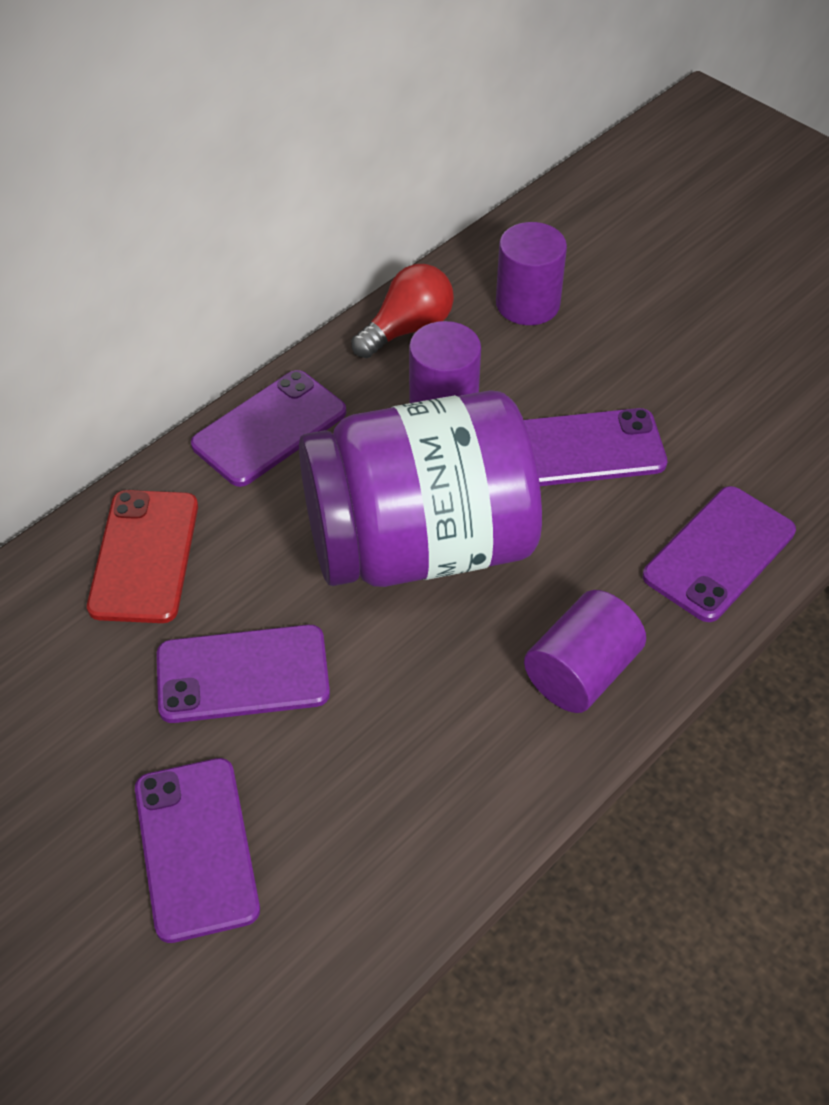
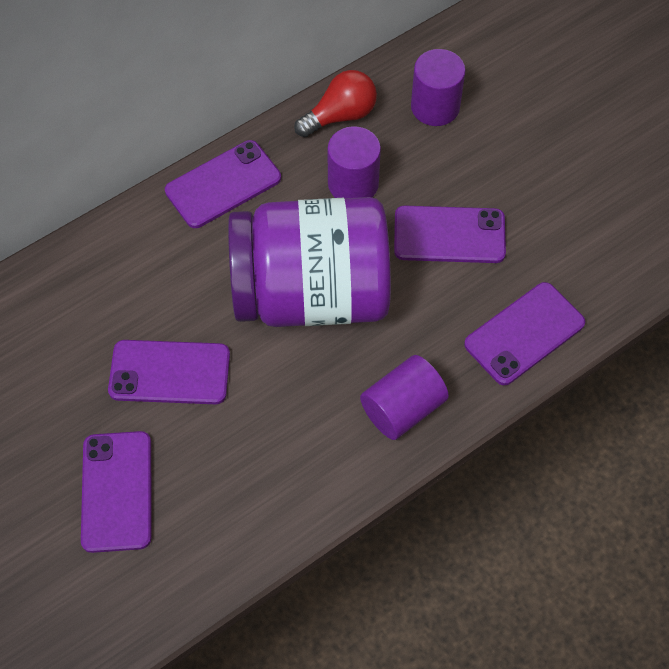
camera: 10 degrees right, 10 degrees up
(144, 556) = (118, 273): red phone -> none

